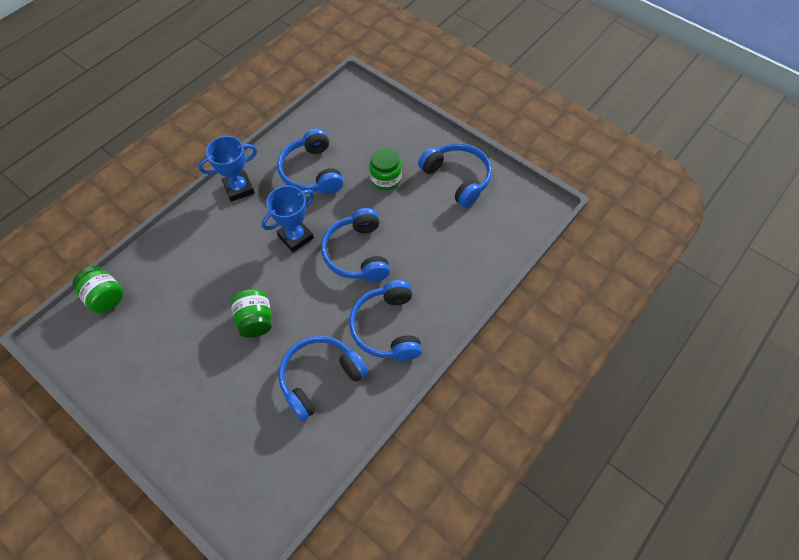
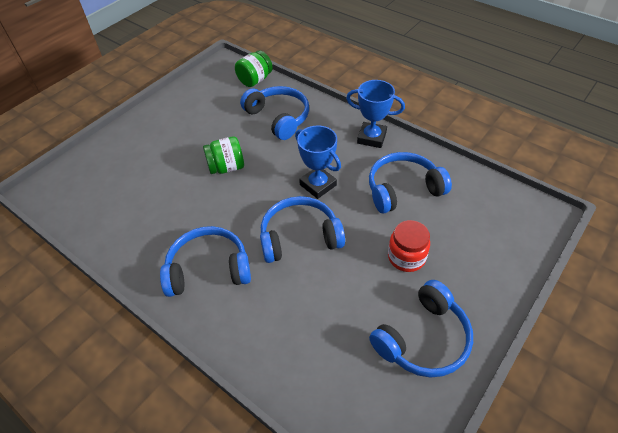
camera: 90 degrees right, 10 degrees down
(239, 188) = (371, 138): blue trophy -> blue trophy turned 45 degrees counterclockwise
(320, 378) = (162, 218): blue headphones -> blue headphones (278, 118)
(385, 179) = (406, 257): green jar -> red jar

